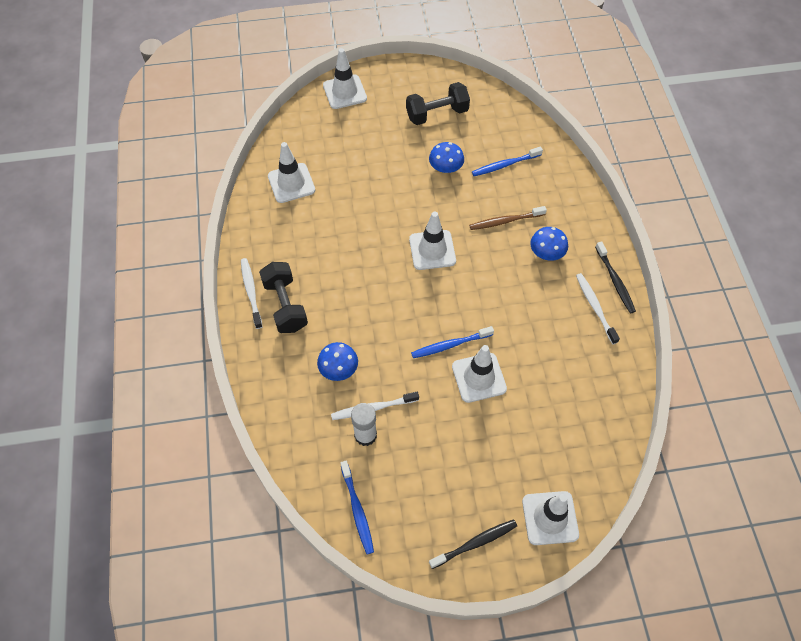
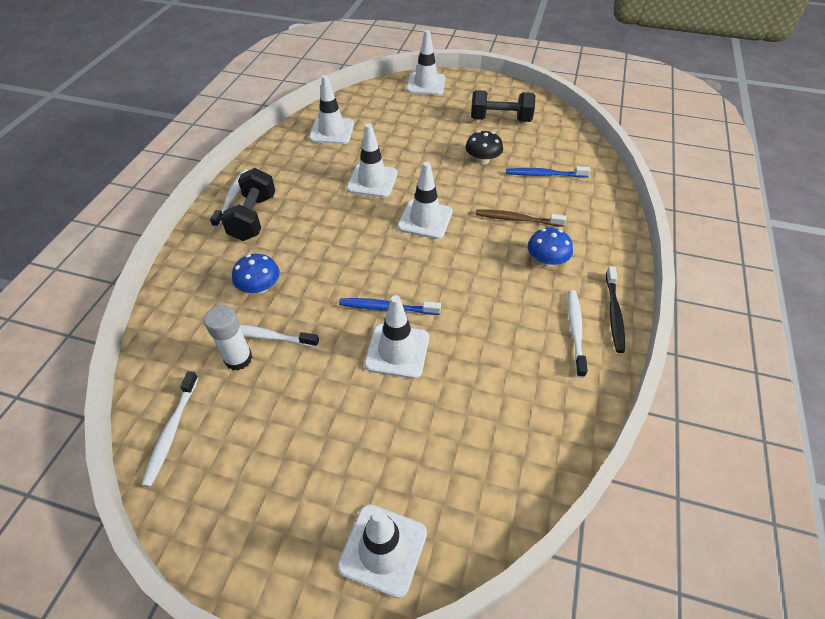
camera: 25 degrees right, 10 degrees down
(357, 510) = (172, 431): blue toothbrush -> white toothbrush
(364, 227) = (372, 181): none -> white traffic cone
(445, 168) = (482, 160): blue mushroom -> black mushroom
(475, 543) = (270, 535): black toothbrush -> none

